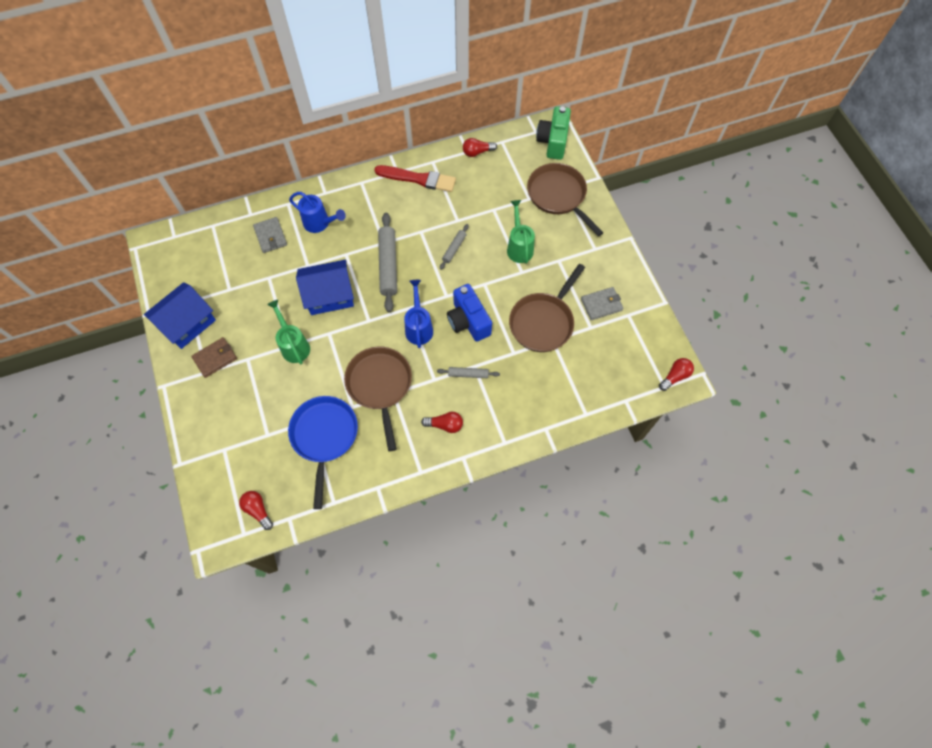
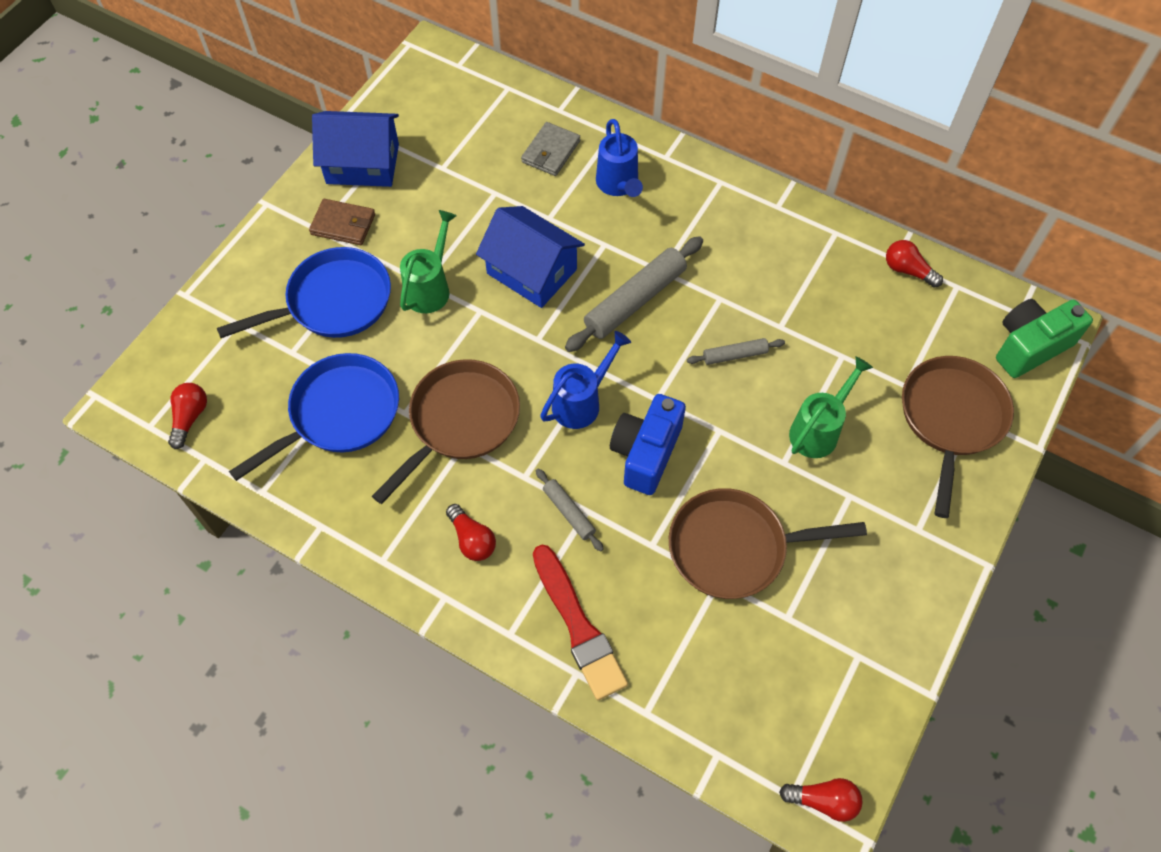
camera: 50 degrees right, 5 degrees down
(257, 395) = (333, 302): none -> blue pan
(418, 179) = (793, 237): red brush -> red brush (578, 626)
(601, 304) = (838, 605): grey wallet -> none

